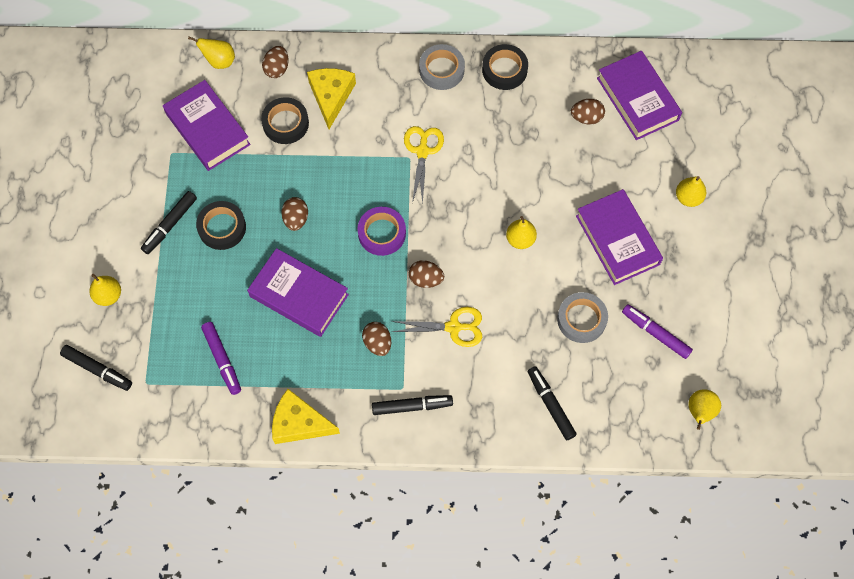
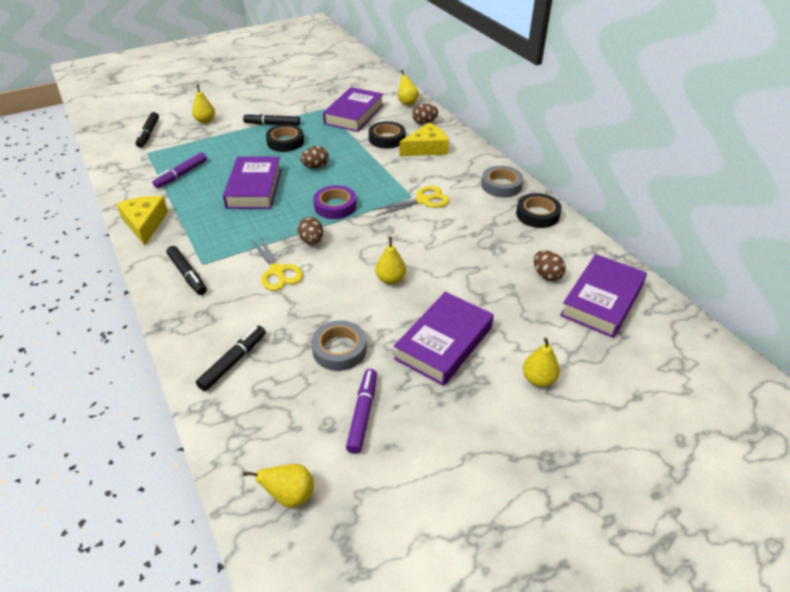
camera: 60 degrees right, 25 degrees down
(377, 343) = (237, 237): brown egg -> none

